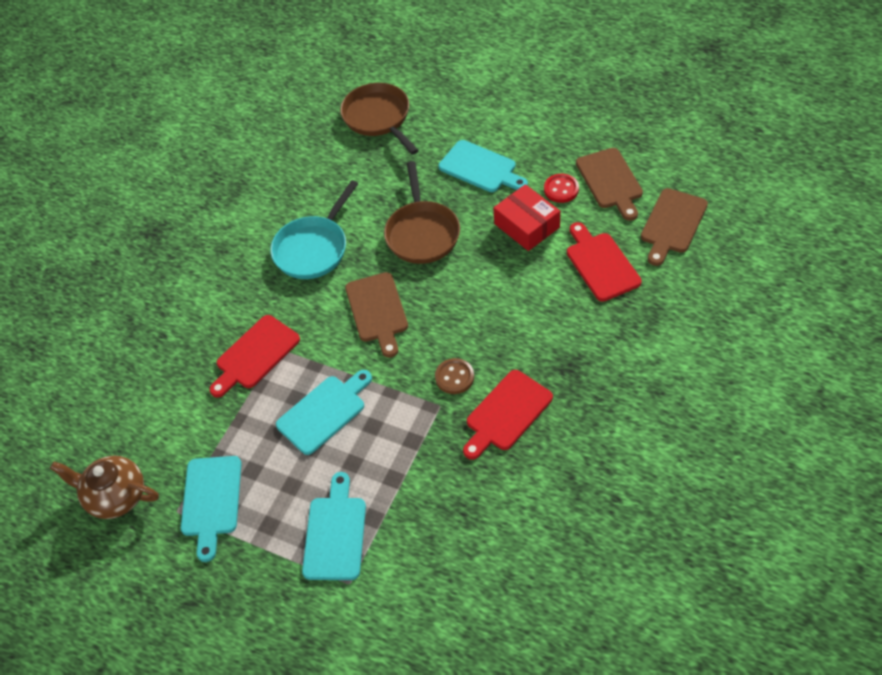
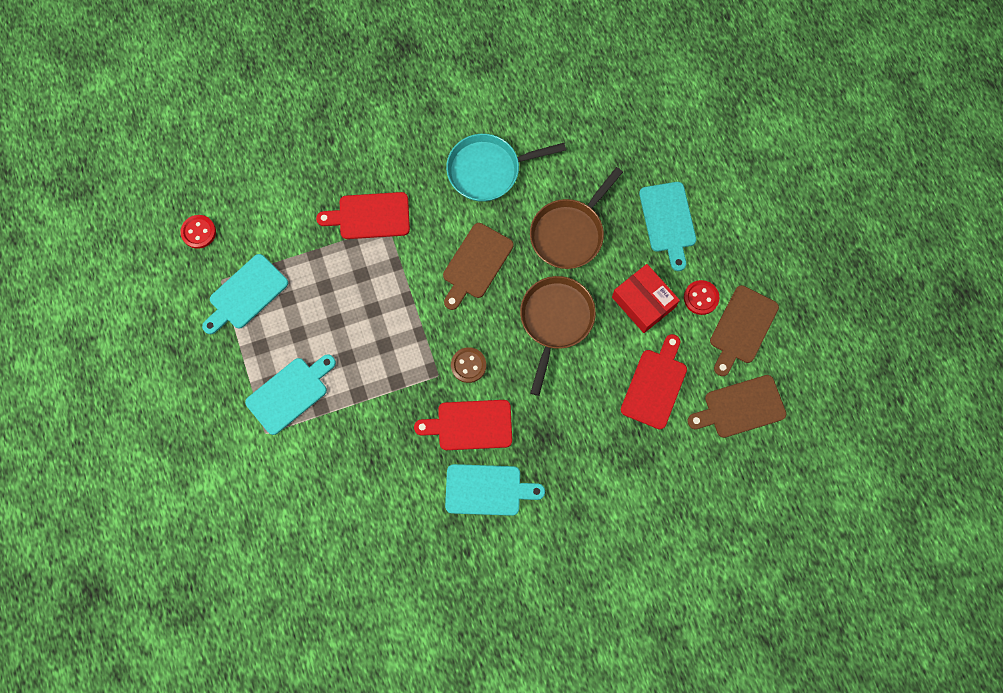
camera: 40 degrees right, 20 degrees up
(116, 496) = (198, 232): brown teapot -> red button
(324, 412) = (367, 304): turquoise cutting board -> turquoise cutting board (487, 490)
(378, 118) = (648, 101): brown pan -> brown pan (555, 321)
(527, 225) = (643, 302): red box -> red box turned 45 degrees counterclockwise

